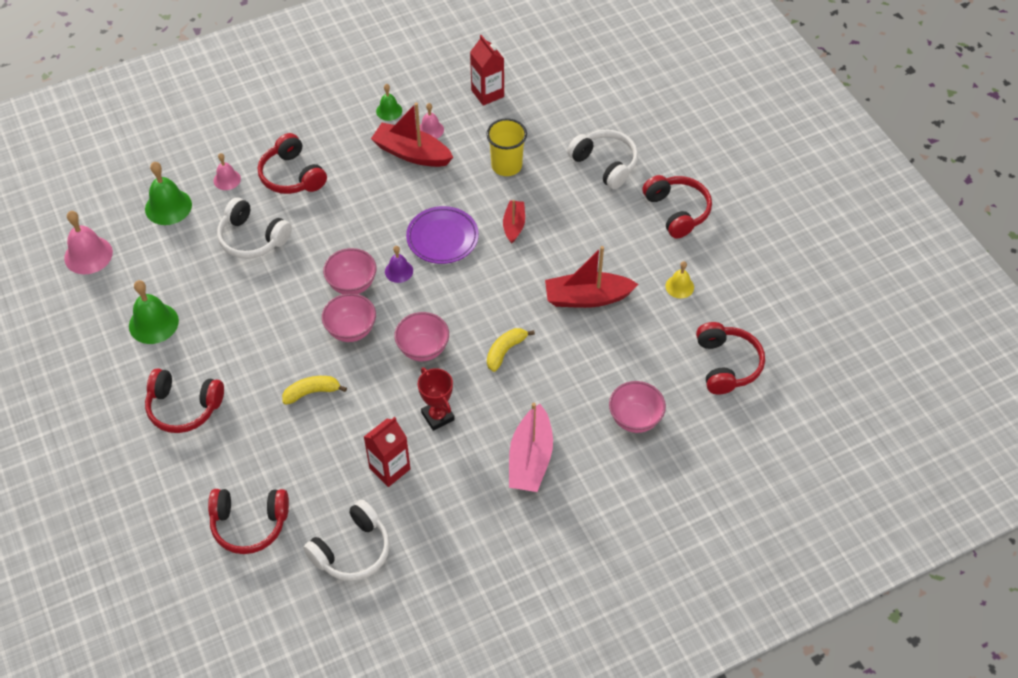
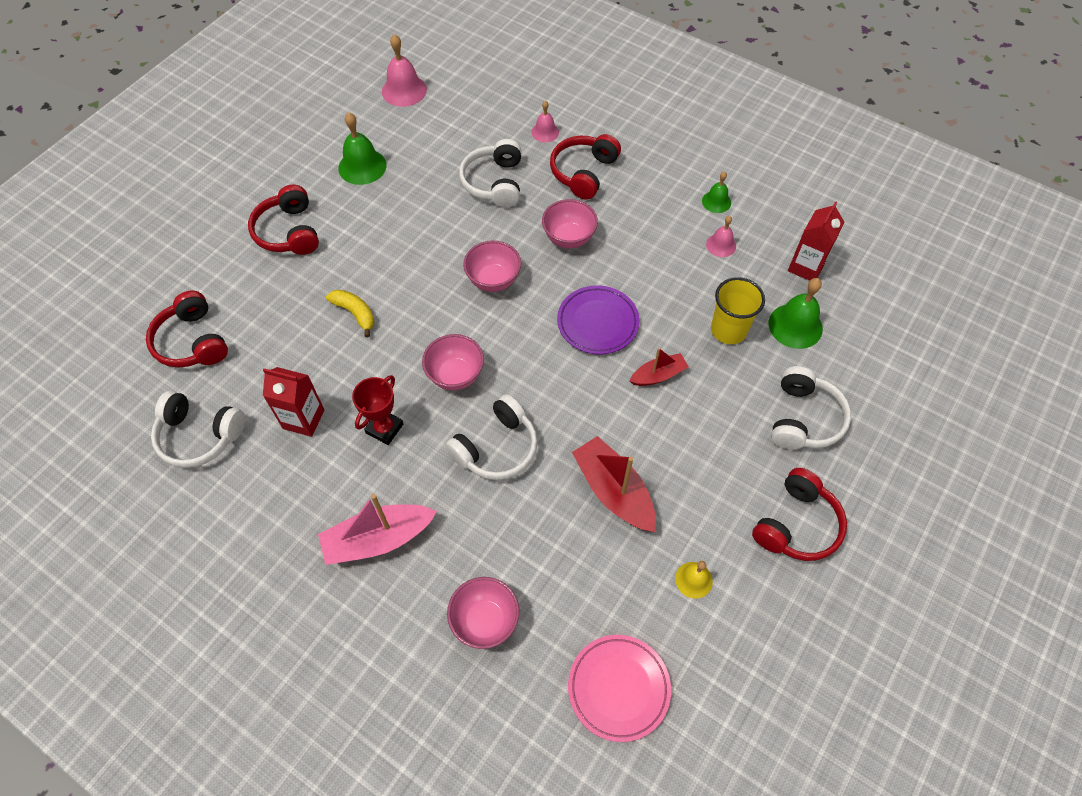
camera: 60 degrees right, 5 degrees up
(168, 206) = (488, 111): green bell -> green bell (795, 326)
(351, 330) = (441, 307): pink bowl -> pink bowl (569, 238)
(399, 271) = (533, 308): purple bell -> none
(412, 153) = (680, 245): red boat -> none
(505, 351) = (496, 448): yellow banana -> white headphones
(726, 365) = (618, 688): red headphones -> pink plate

